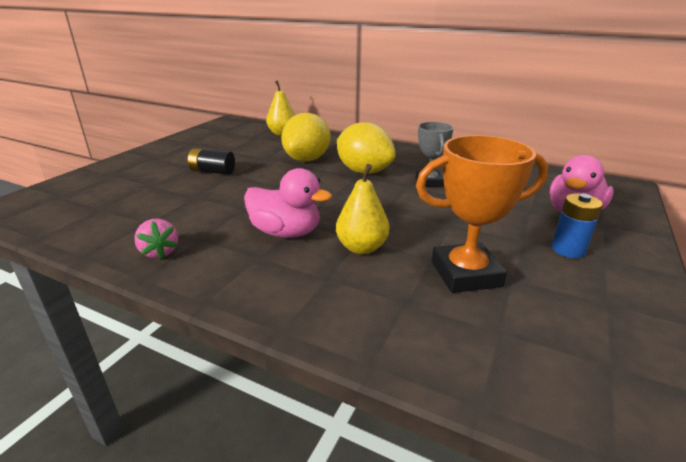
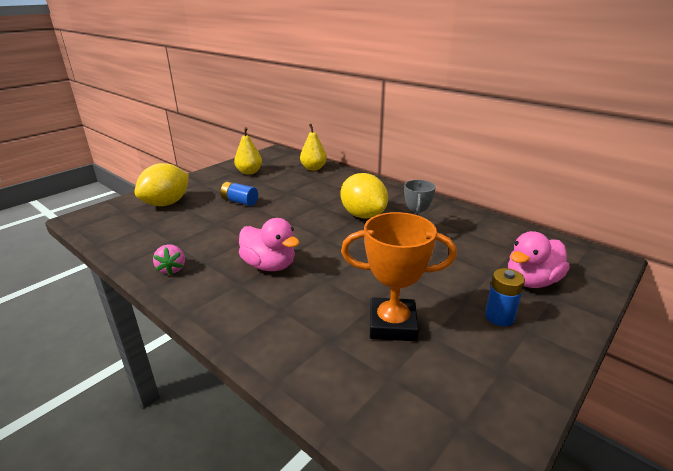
camera: 15 degrees right, 0 degrees up
(212, 172) = (240, 202): black battery -> blue battery
(307, 159) = (321, 197): yellow lemon -> yellow lemon (166, 203)
(361, 248) = (321, 288): yellow pear -> yellow pear (249, 172)

